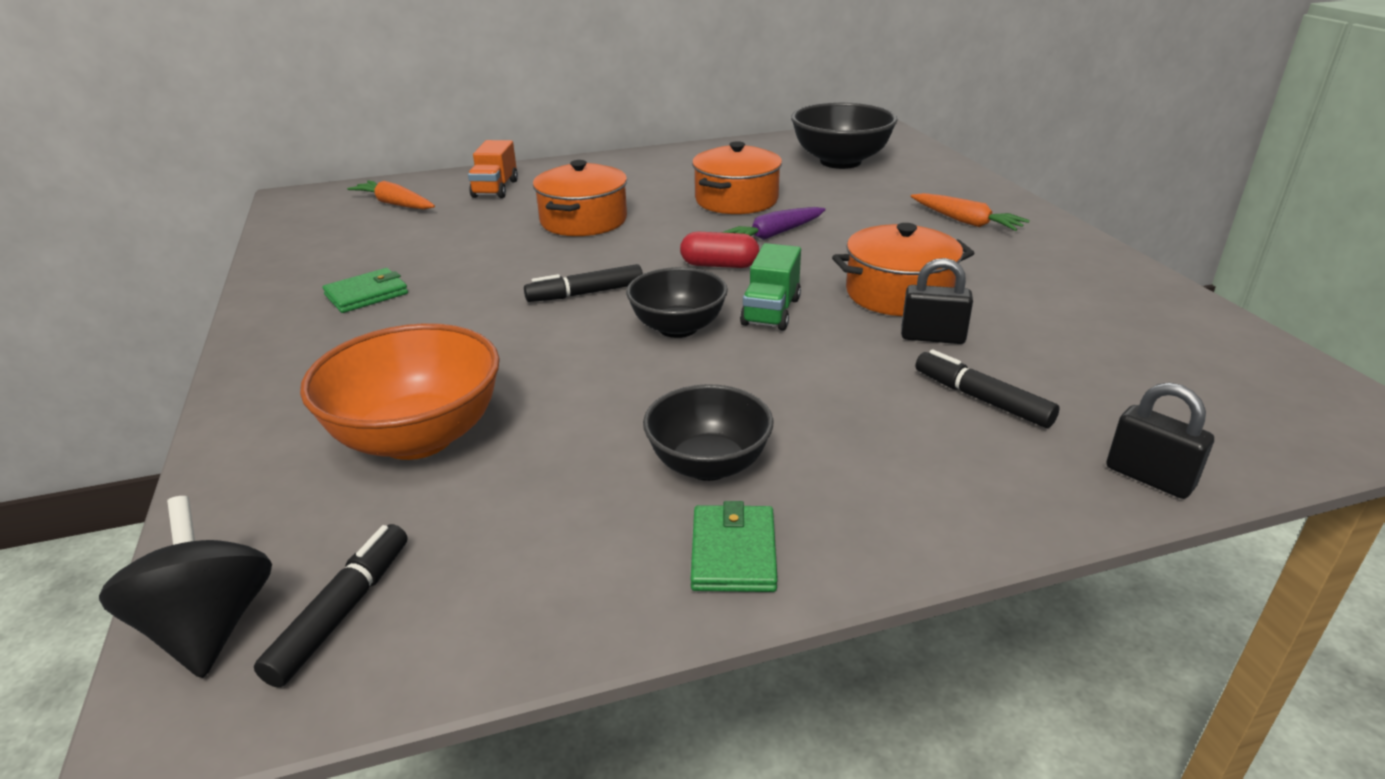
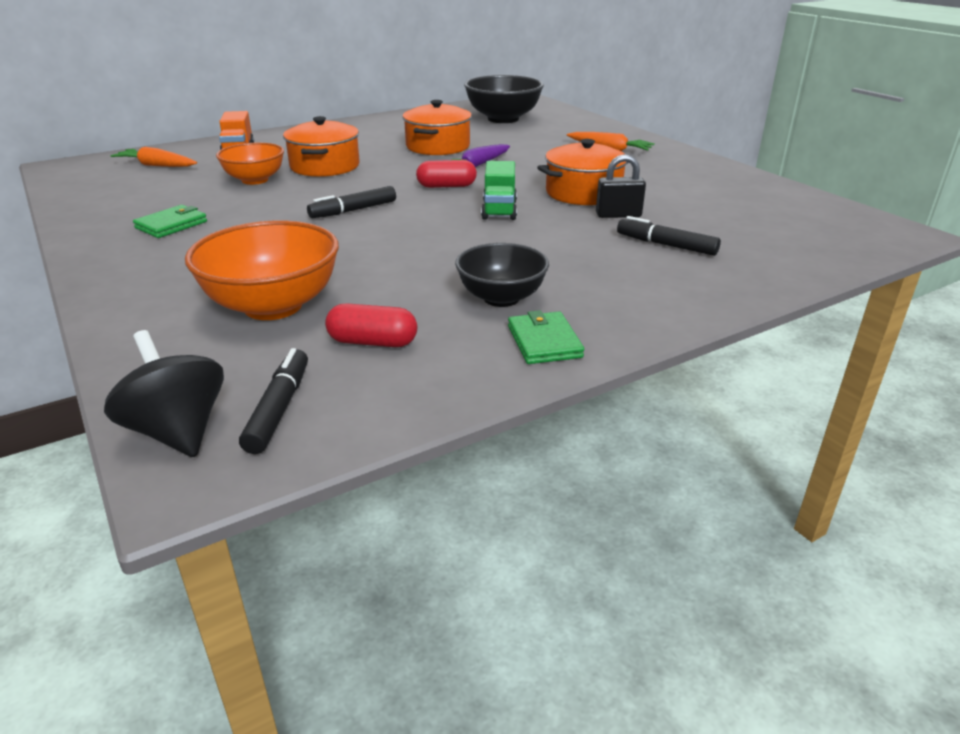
camera: 15 degrees left, 0 degrees up
(492, 235) = (255, 180): none -> orange bowl
(508, 516) = (372, 342): none -> red capsule
(678, 328) = (436, 225): black bowl -> none
(1149, 477) = (785, 274): black padlock -> none

